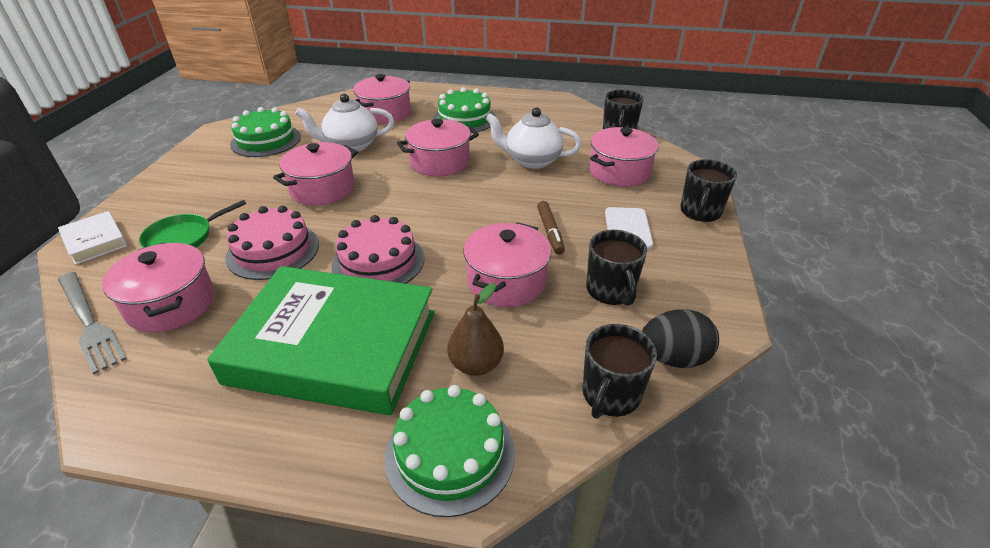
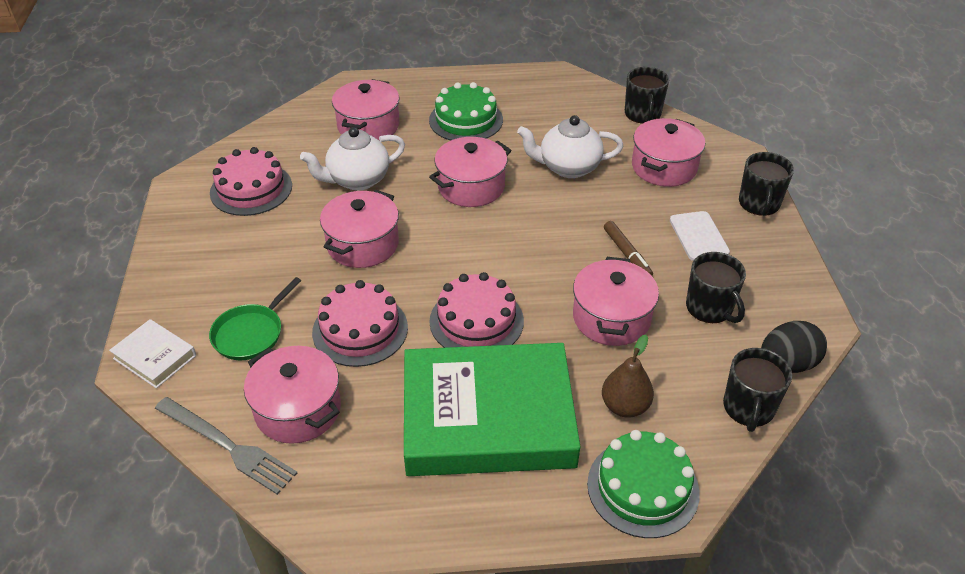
camera: 15 degrees left, 5 degrees up
(266, 140) = (251, 189): green cake -> pink cake

